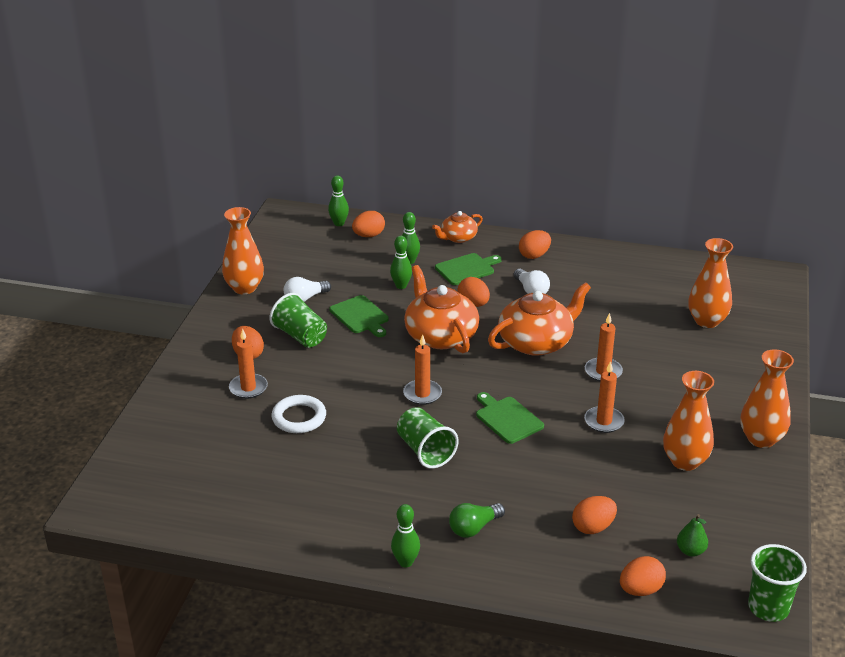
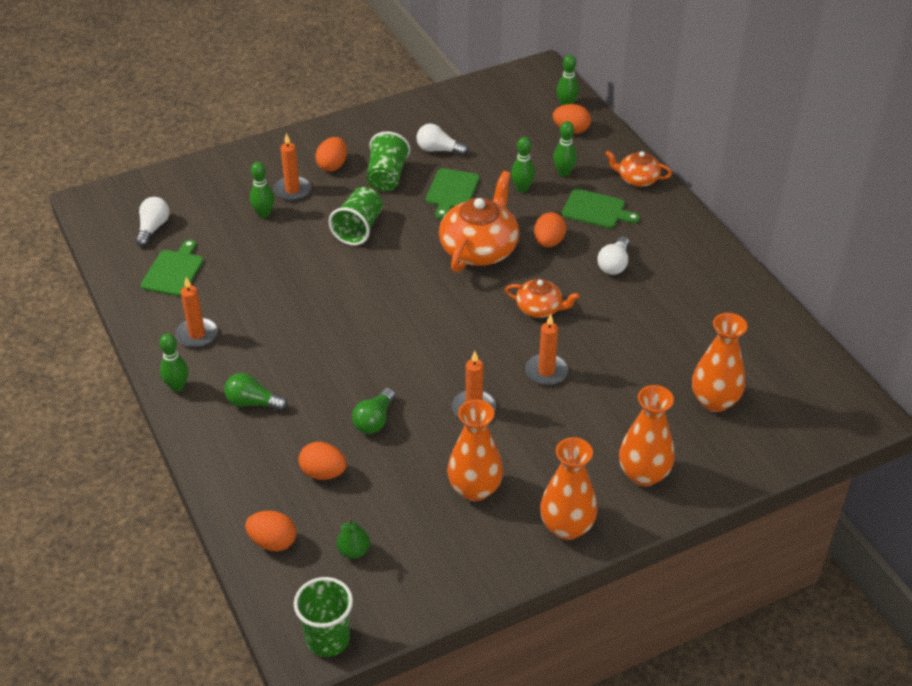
camera: 50 degrees right, 10 degrees up
(186, 485) = (153, 228): none -> white light bulb
(244, 288) = (413, 113): orange vase -> orange vase (643, 474)
(255, 416) = (264, 214): none -> green bowling pin
(299, 417) = (286, 236): white ring -> none
(422, 394) = (389, 282): orange candle -> orange candle (197, 334)
(425, 451) = (318, 324): green cup -> green cup (358, 228)
(507, 419) = (411, 348): green cutting board -> green cutting board (174, 271)
(534, 255) = (672, 237): orange egg -> none
(536, 342) = (540, 308): orange teapot -> orange teapot, size x0.55
(564, 474) = (374, 420): none -> green light bulb

